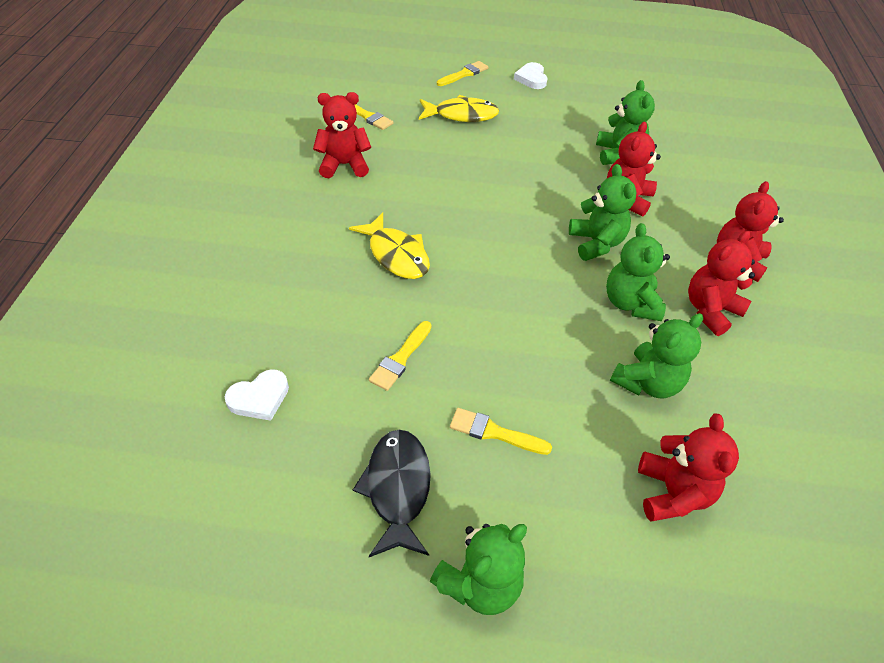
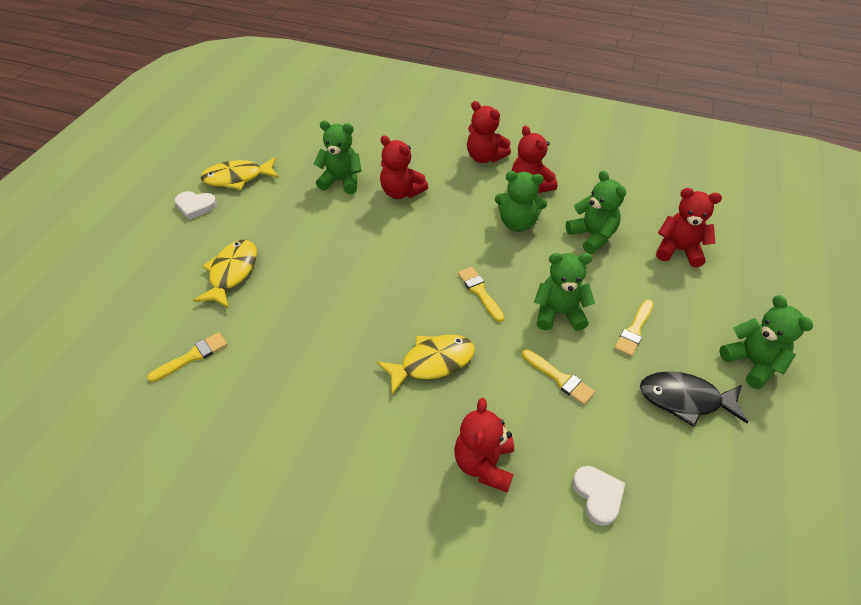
camera: 75 degrees left, 0 degrees up
(344, 165) = (276, 390): red teddy bear -> red teddy bear (484, 464)
(464, 74) = (156, 256): yellow brush -> yellow brush (480, 292)
(581, 92) = (238, 178): none -> yellow fish
(596, 243) = (449, 224): green teddy bear -> green teddy bear (558, 313)

